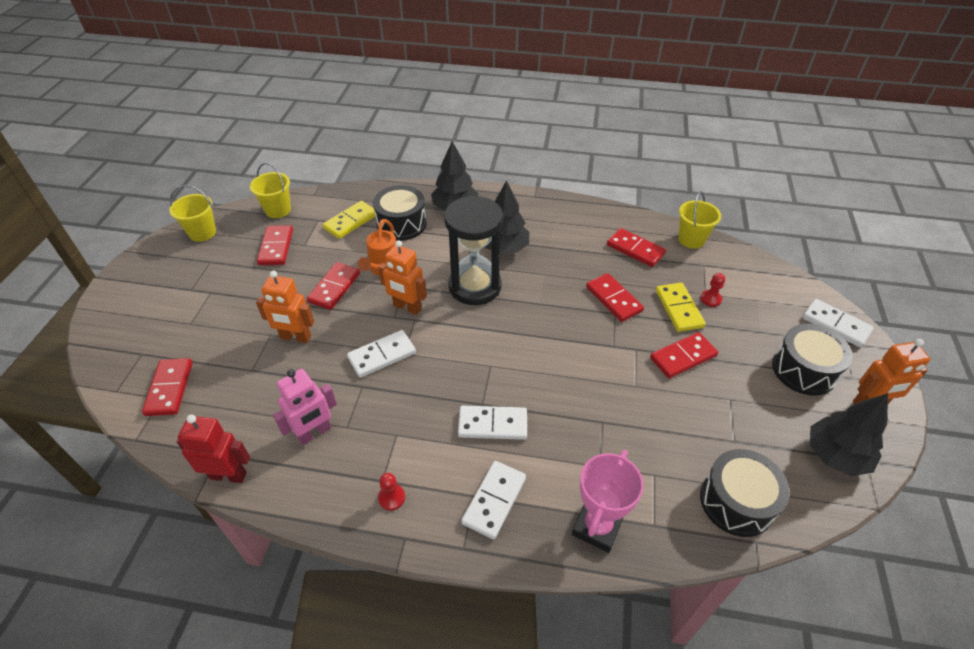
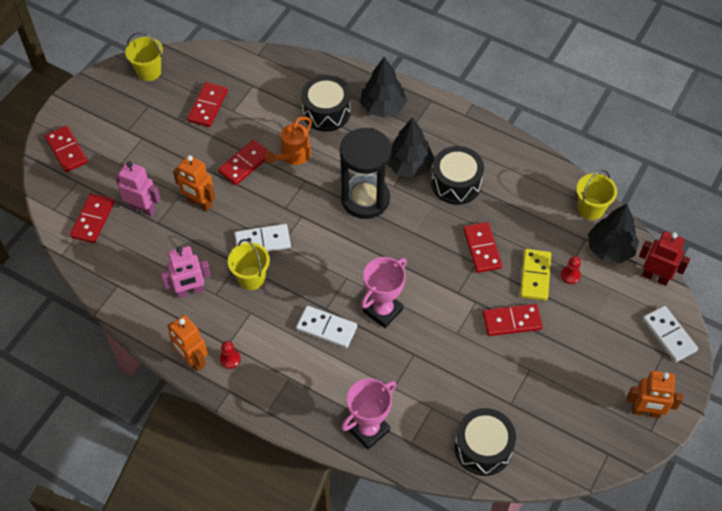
camera: 20 degrees right, 10 degrees up
(228, 475) = (120, 304): red robot -> red robot (655, 277)
(230, 360) = (143, 208): none -> pink robot
(278, 210) = (220, 64): yellow bucket -> yellow bucket (251, 278)
(351, 222) = (281, 96): yellow domino -> none
(407, 307) = (299, 202): orange robot -> orange robot (192, 360)
(494, 500) = (303, 386): white domino -> none
(546, 387) = (383, 310): none -> pink trophy
(635, 249) = (530, 204): red domino -> red domino (66, 150)
(804, 370) = (609, 366): black drum -> black drum (456, 183)
(836, 455) = (586, 441): black tree -> black tree (610, 249)

